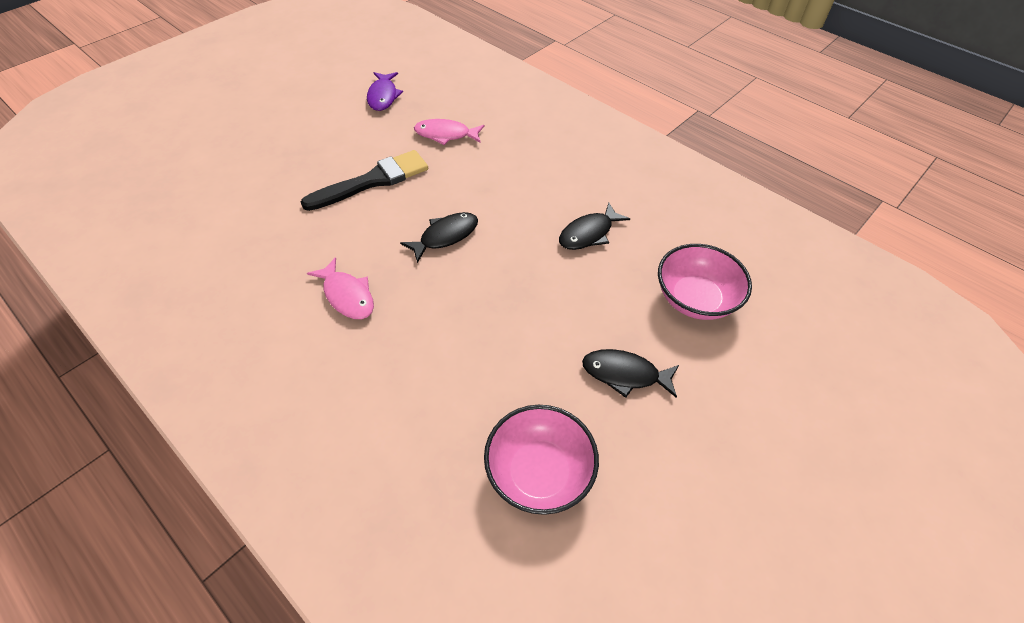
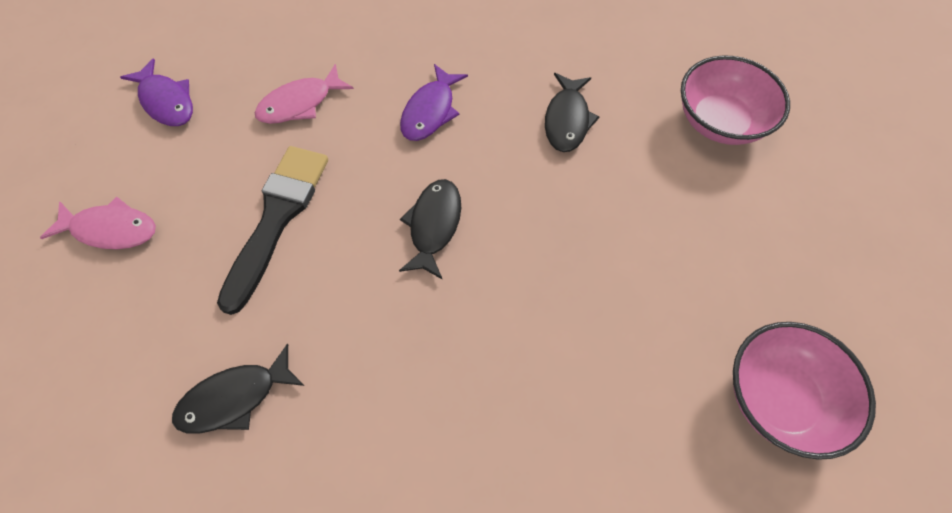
camera: 40 degrees left, 10 degrees up
(347, 295) = (406, 377): pink fish -> pink fish (111, 229)
(511, 180) = (430, 111): none -> purple fish
(625, 374) = (743, 241): black fish -> black fish (235, 398)

